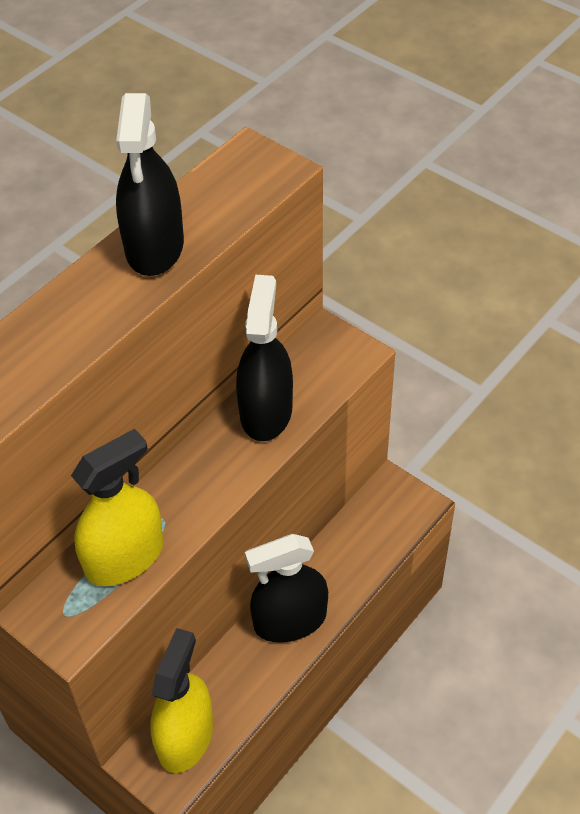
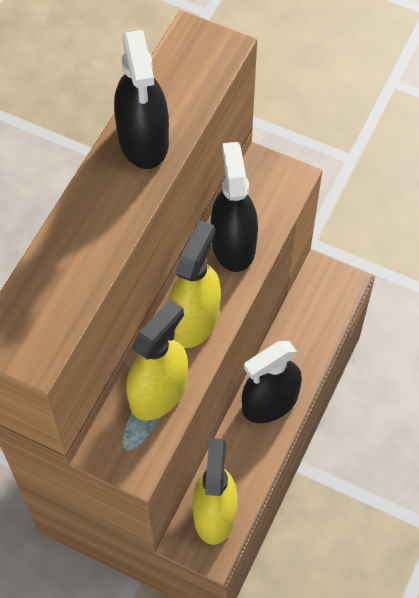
camera: 15 degrees left, 10 degrees up
(194, 484) = (194, 319): none -> yellow spray bottle

